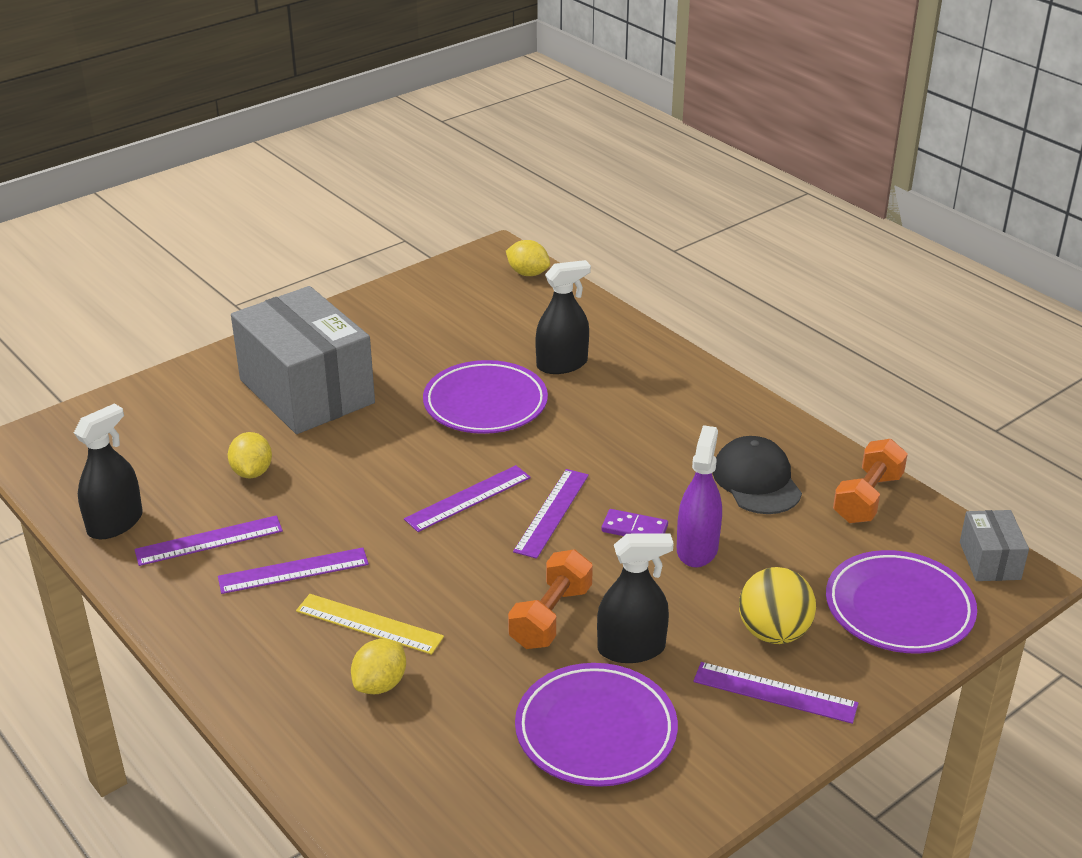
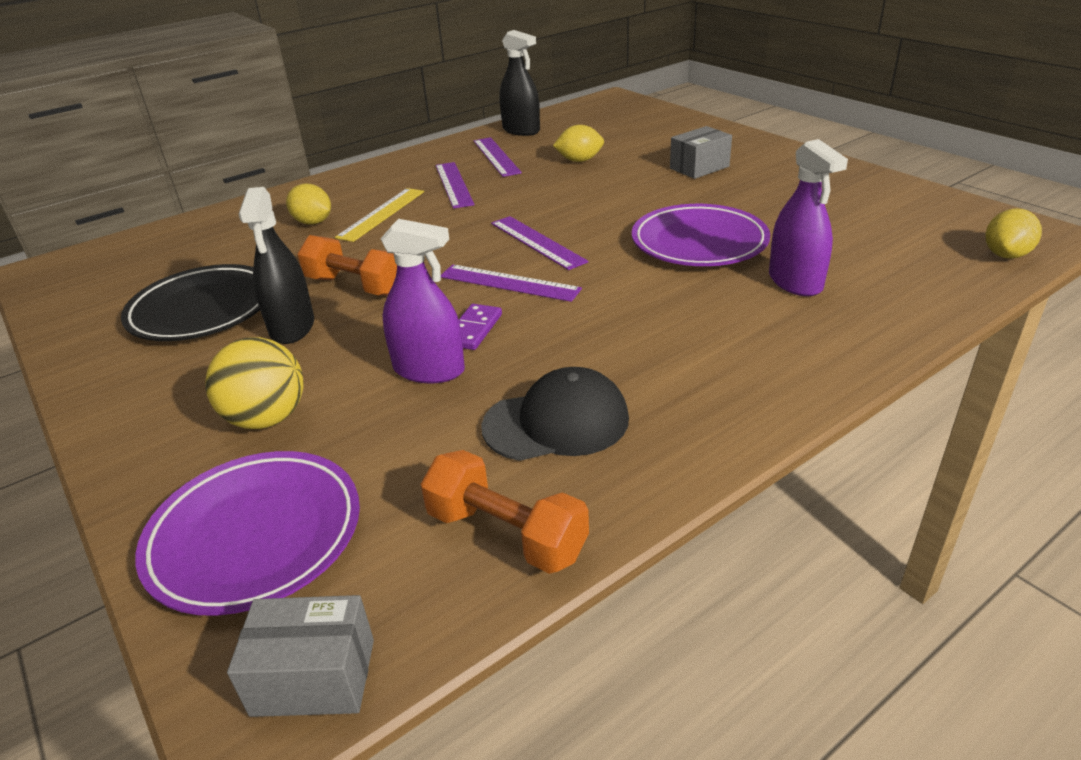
camera: 95 degrees right, 0 degrees up
(306, 391) = (699, 167): grey box -> grey box, size x0.44
(562, 364) = (795, 282): black spray bottle -> purple spray bottle
(596, 731) = (202, 310): purple plate -> black plate
(775, 692) = (178, 413): purple ruler -> none

